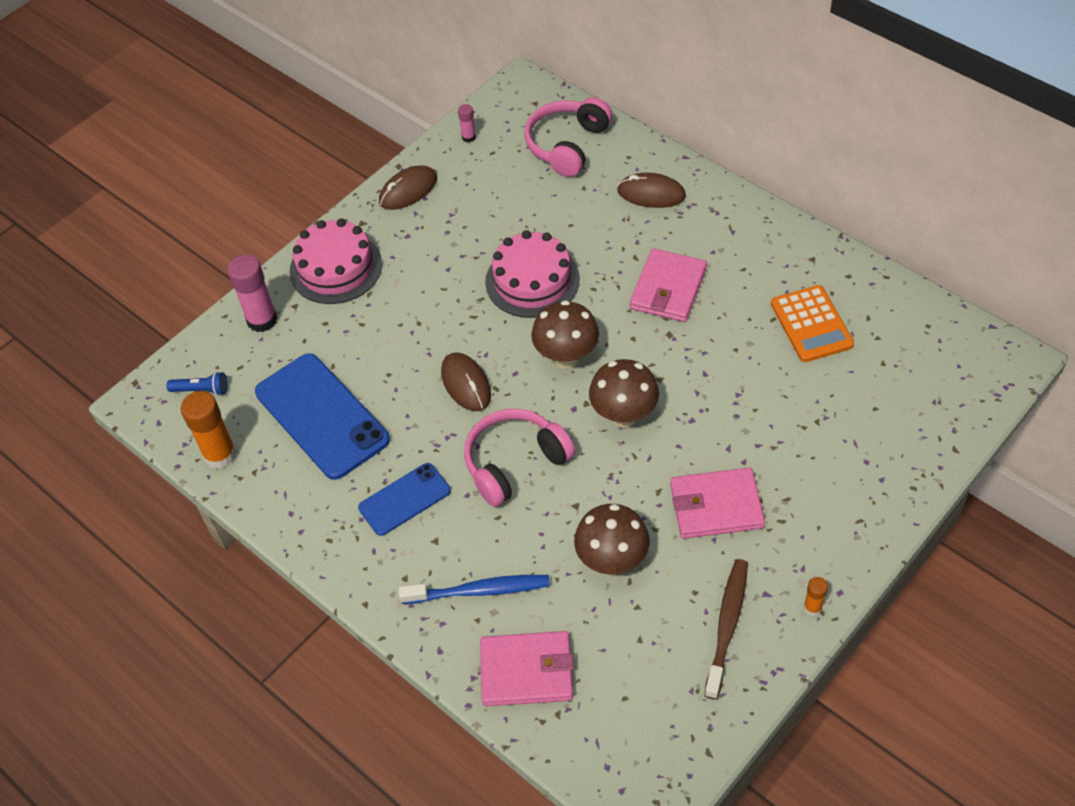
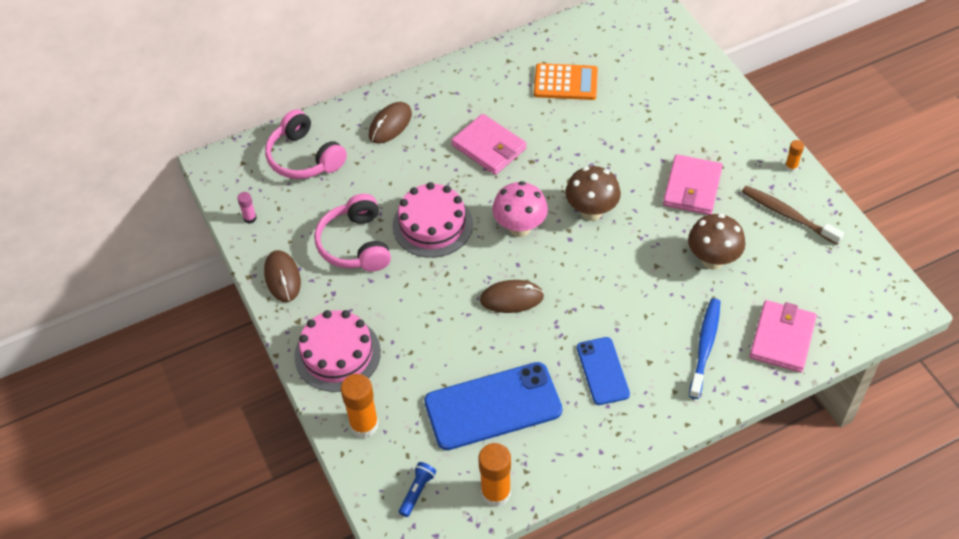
camera: 70 degrees left, 0 degrees up
(262, 320) = (364, 425): pink glue stick -> orange glue stick
(515, 463) = (601, 290): pink headphones -> pink headphones (355, 244)
(566, 357) = (520, 228): brown mushroom -> pink mushroom

